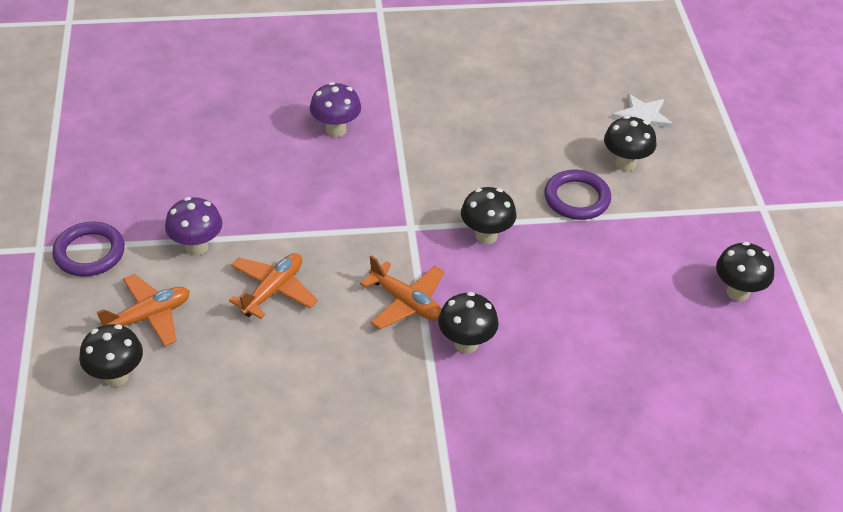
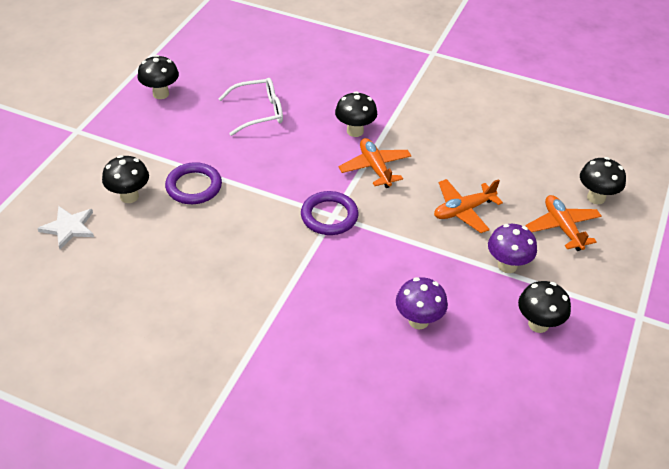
camera: 150 degrees left, 0 degrees up
(89, 253) = (597, 295): purple ring -> purple ring (329, 216)
(148, 317) = (562, 227): orange plane -> orange plane turned 75 degrees clockwise
(336, 130) = (333, 326): purple mushroom -> purple mushroom (418, 321)
(486, 236) = (284, 187): black mushroom -> black mushroom (538, 324)
(602, 319) = (259, 112): none -> white glasses

